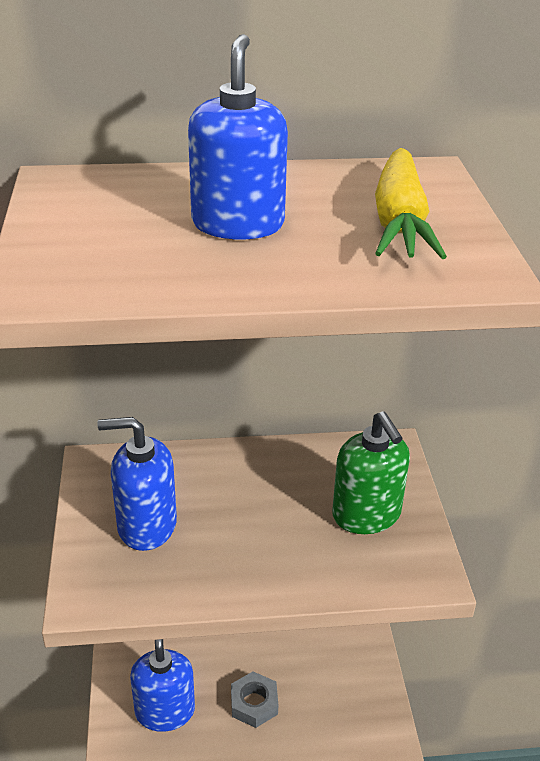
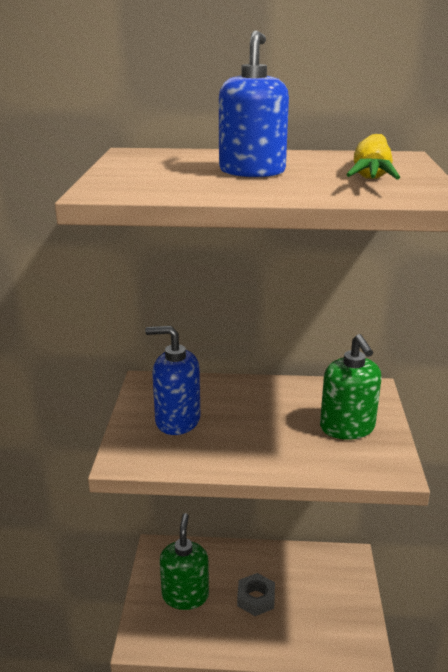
camera: 10 degrees right, 10 degrees down
(165, 711) = (185, 595): blue soap dispenser -> green soap dispenser

